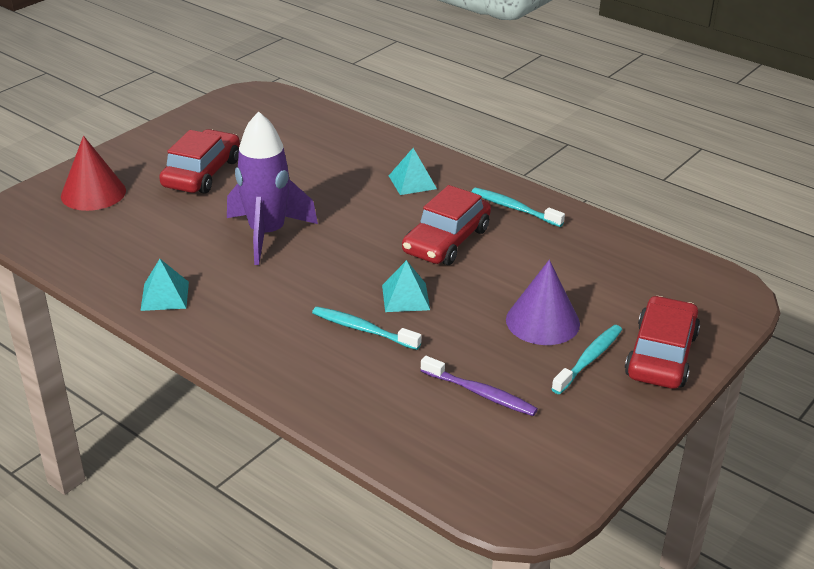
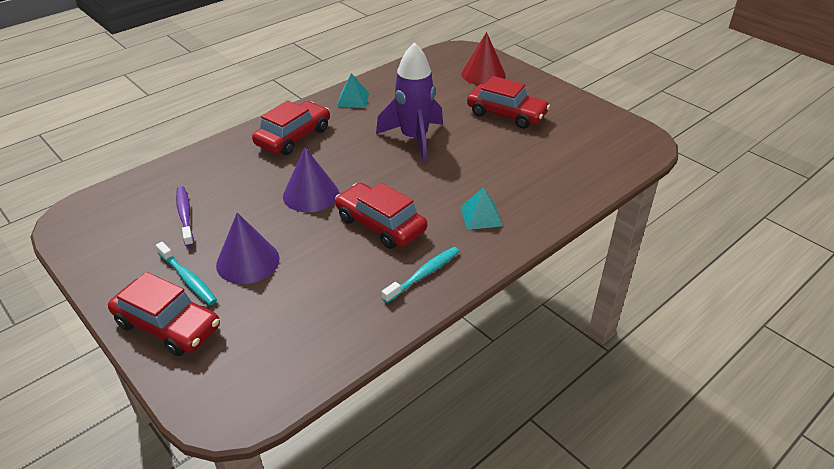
camera: 100 degrees right, 5 degrees up
(274, 335) = (293, 137): none -> red car
(363, 329) = (281, 172): turquoise toothbrush -> none
(405, 297) = (311, 194): turquoise pyramid -> purple cone
(480, 393) = (185, 216): purple toothbrush -> purple toothbrush turned 120 degrees clockwise

